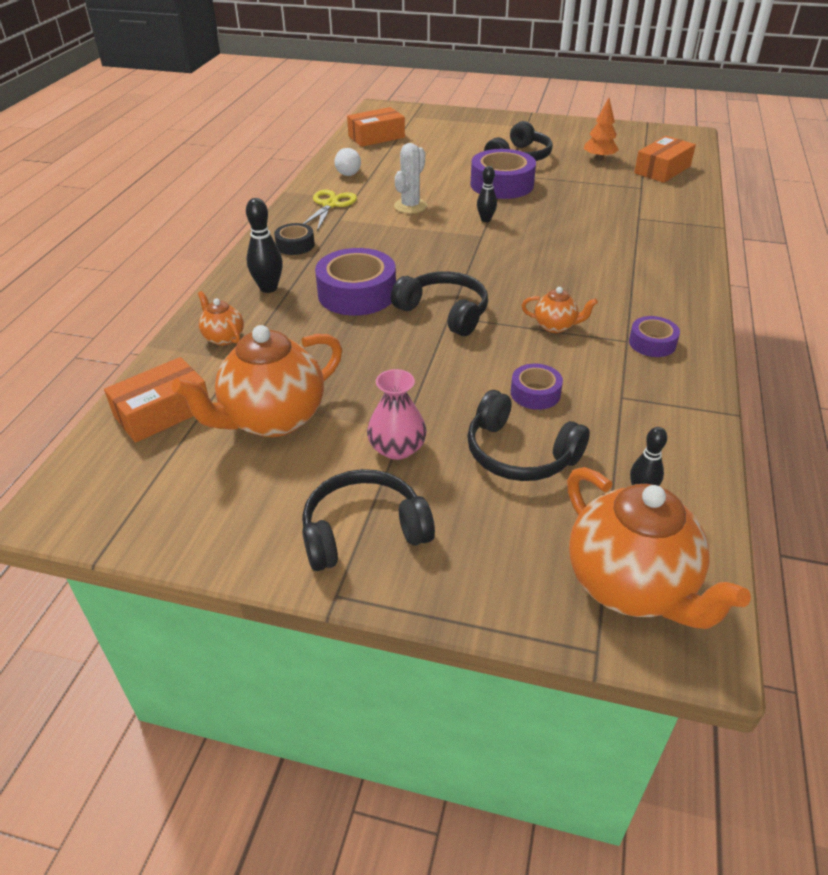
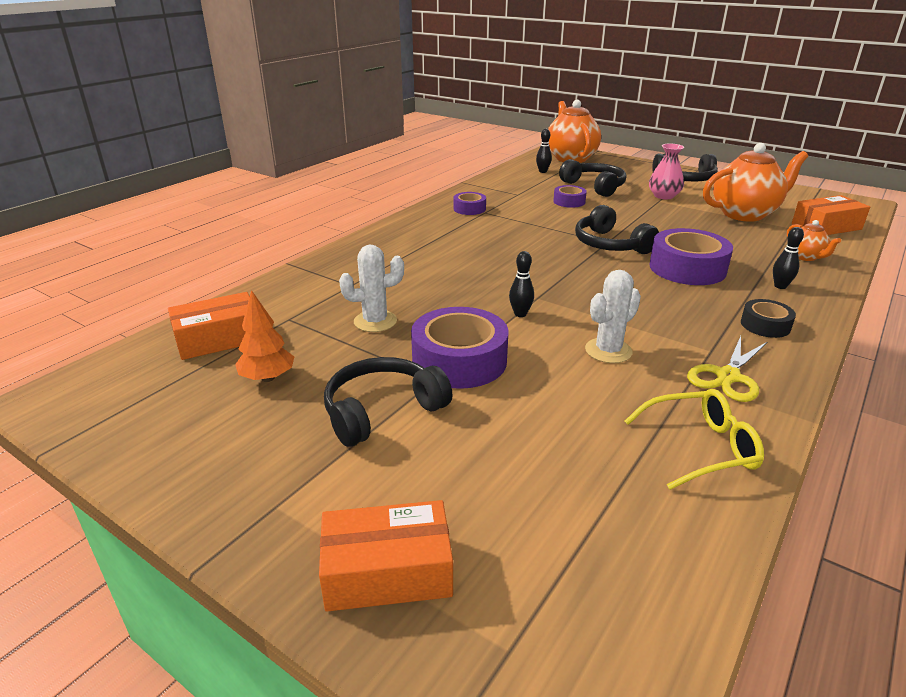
camera: 160 degrees left, 10 degrees down
(268, 288) = (780, 286): black bowling pin -> black bowling pin, size x0.66
(349, 171) = (700, 447): white light bulb -> yellow glasses
(376, 137) = (634, 560): orange box -> orange box (387, 571)
(555, 326) = (527, 225): orange teapot -> none
(582, 196) = (375, 321): none -> white cactus

